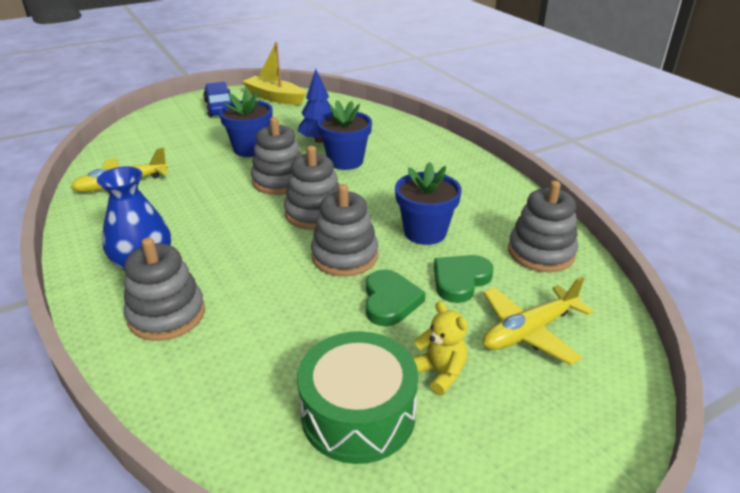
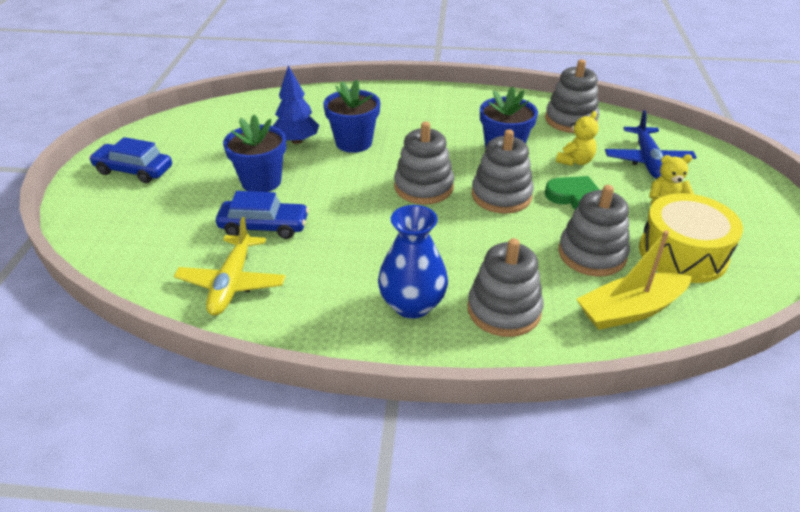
camera: 55 degrees left, 5 degrees up
(196, 171) = (264, 227): none -> blue car
(275, 97) = (164, 132): yellow boat -> yellow boat (630, 310)
(280, 181) = (347, 186): grey stacking toy -> grey stacking toy (592, 254)
(358, 413) = (682, 253): green drum -> yellow drum
(460, 280) = (575, 161): green heart -> yellow teddy bear
(529, 332) = (647, 161): yellow plane -> blue plane

